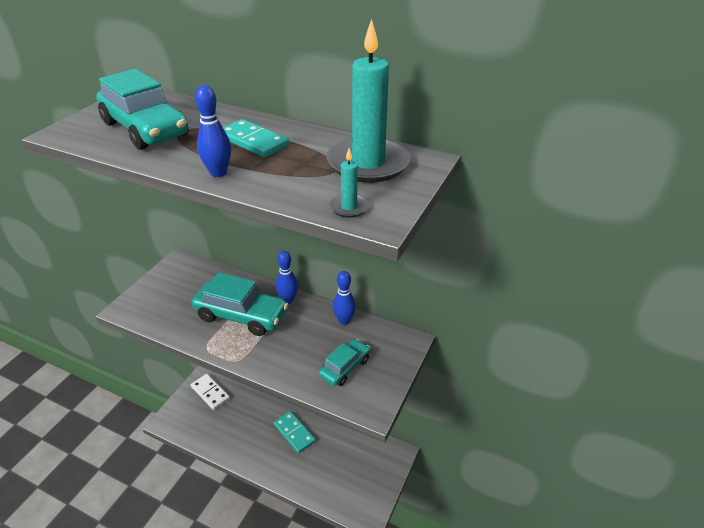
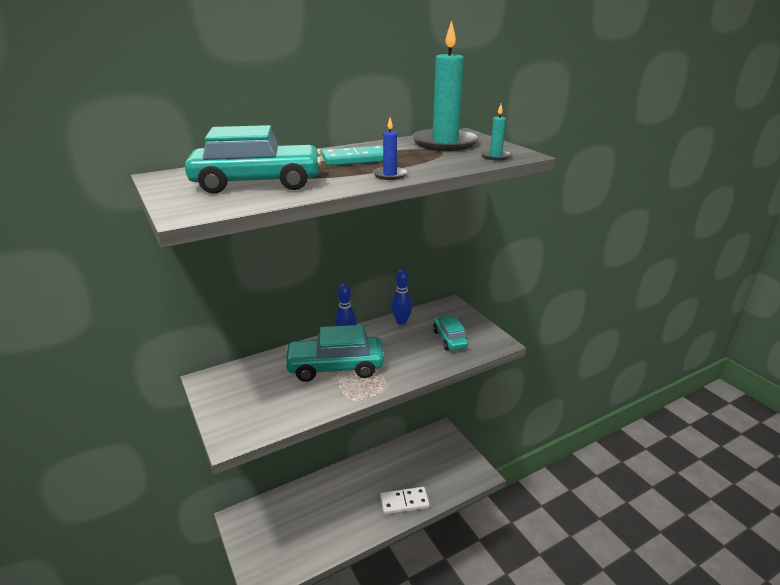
camera: 55 degrees left, 10 degrees down
(210, 393) = (264, 526): white domino -> white domino (404, 502)
(218, 173) = (390, 175): blue bowling pin -> blue candle
(241, 315) = (335, 367): turquoise car -> turquoise car turned 150 degrees counterclockwise
(294, 433) = (370, 483): turquoise domino -> none

